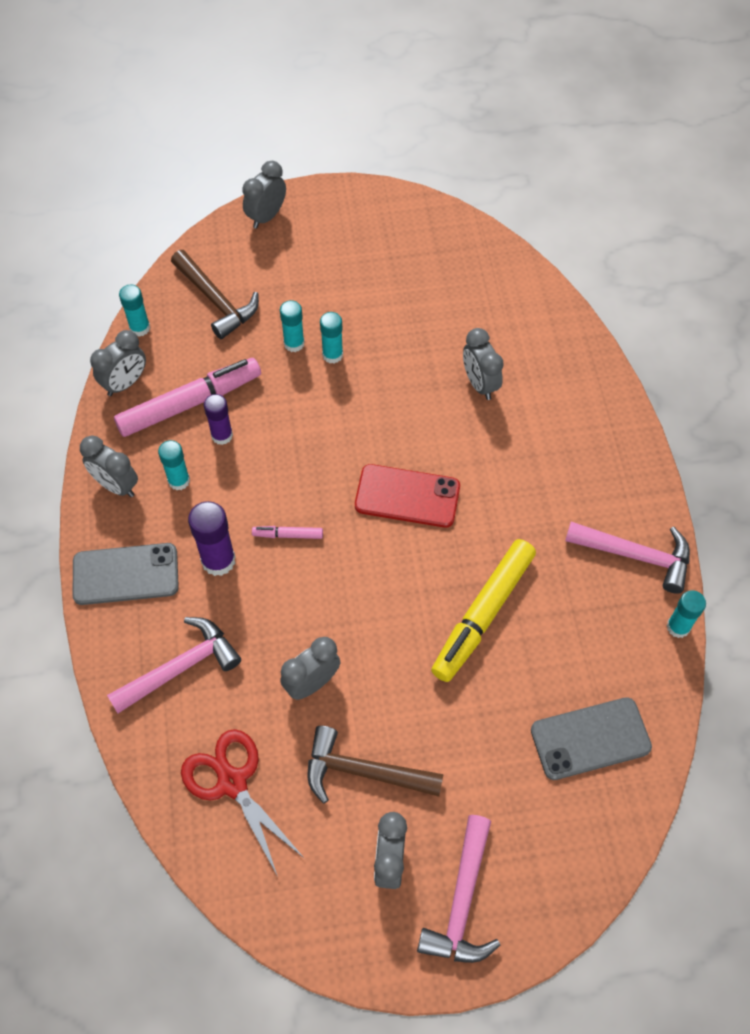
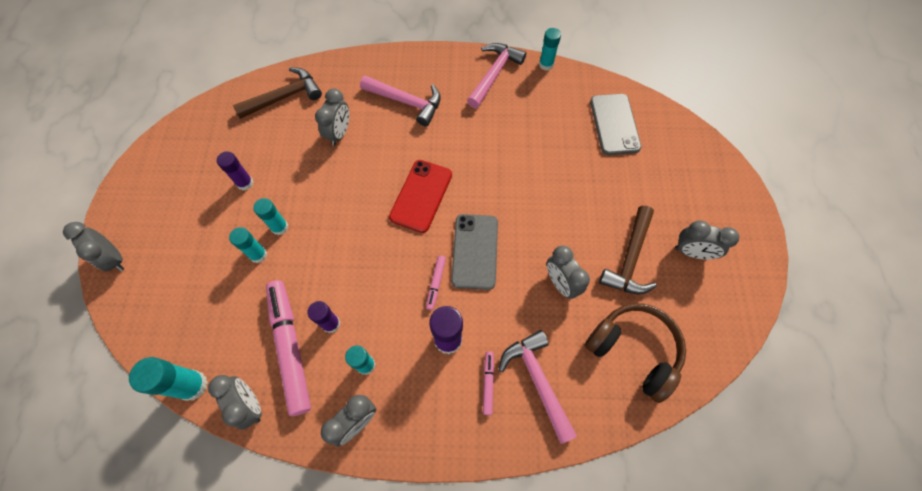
camera: 80 degrees left, 5 degrees up
(125, 574) = (446, 420): grey phone -> grey phone (475, 251)
(140, 328) = (193, 385): turquoise glue stick -> turquoise glue stick, size x1.50
(171, 612) = (488, 383): none -> pink marker
(216, 301) = (189, 313): brown hammer -> brown hammer (284, 97)
(232, 782) = (633, 351): red scissors -> brown headphones
(384, 304) = (245, 183): none -> purple glue stick
(462, 901) = (717, 214): pink hammer -> pink hammer (406, 102)
(480, 384) = (339, 133): grey clock -> grey clock turned 60 degrees counterclockwise
(483, 614) = (522, 165): yellow marker -> none

